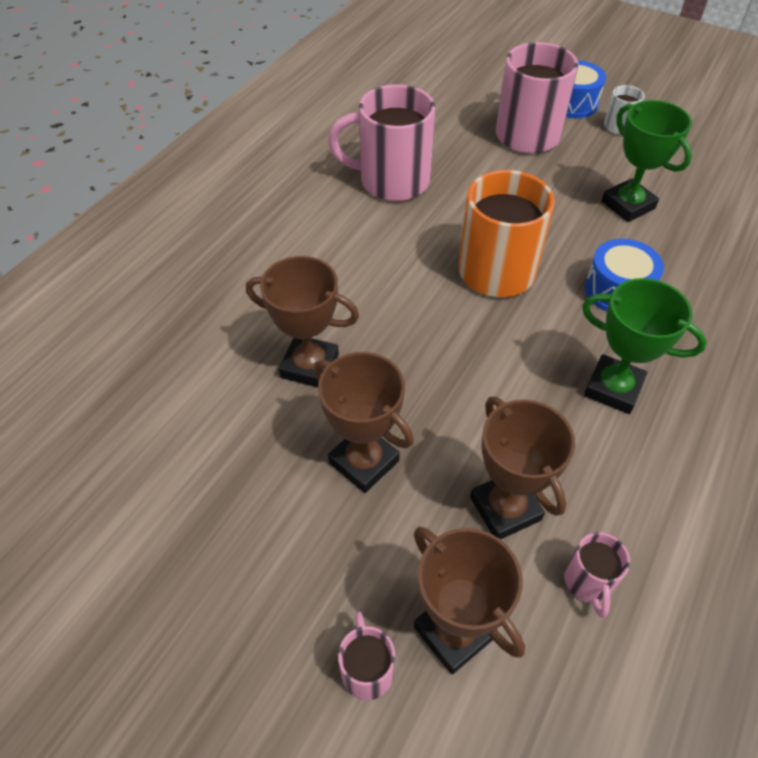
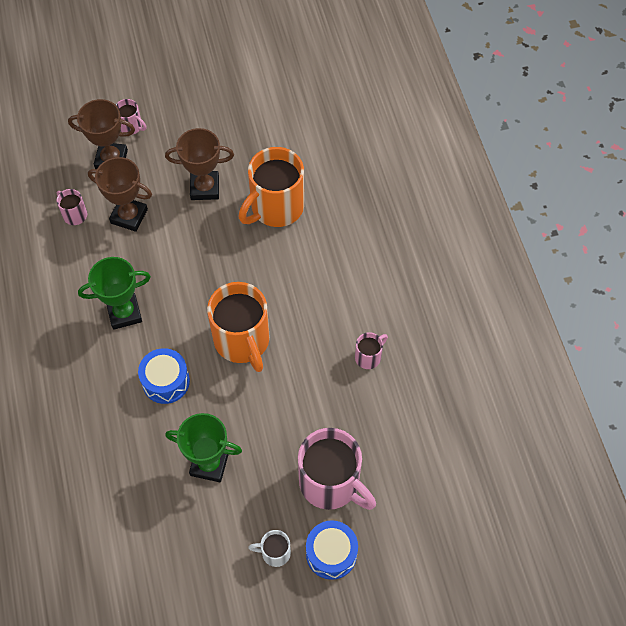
camera: 135 degrees right, 10 degrees up
(309, 366) = (275, 208): brown trophy -> orange mug
(391, 181) = (369, 357): pink mug -> pink mug, size x0.46

